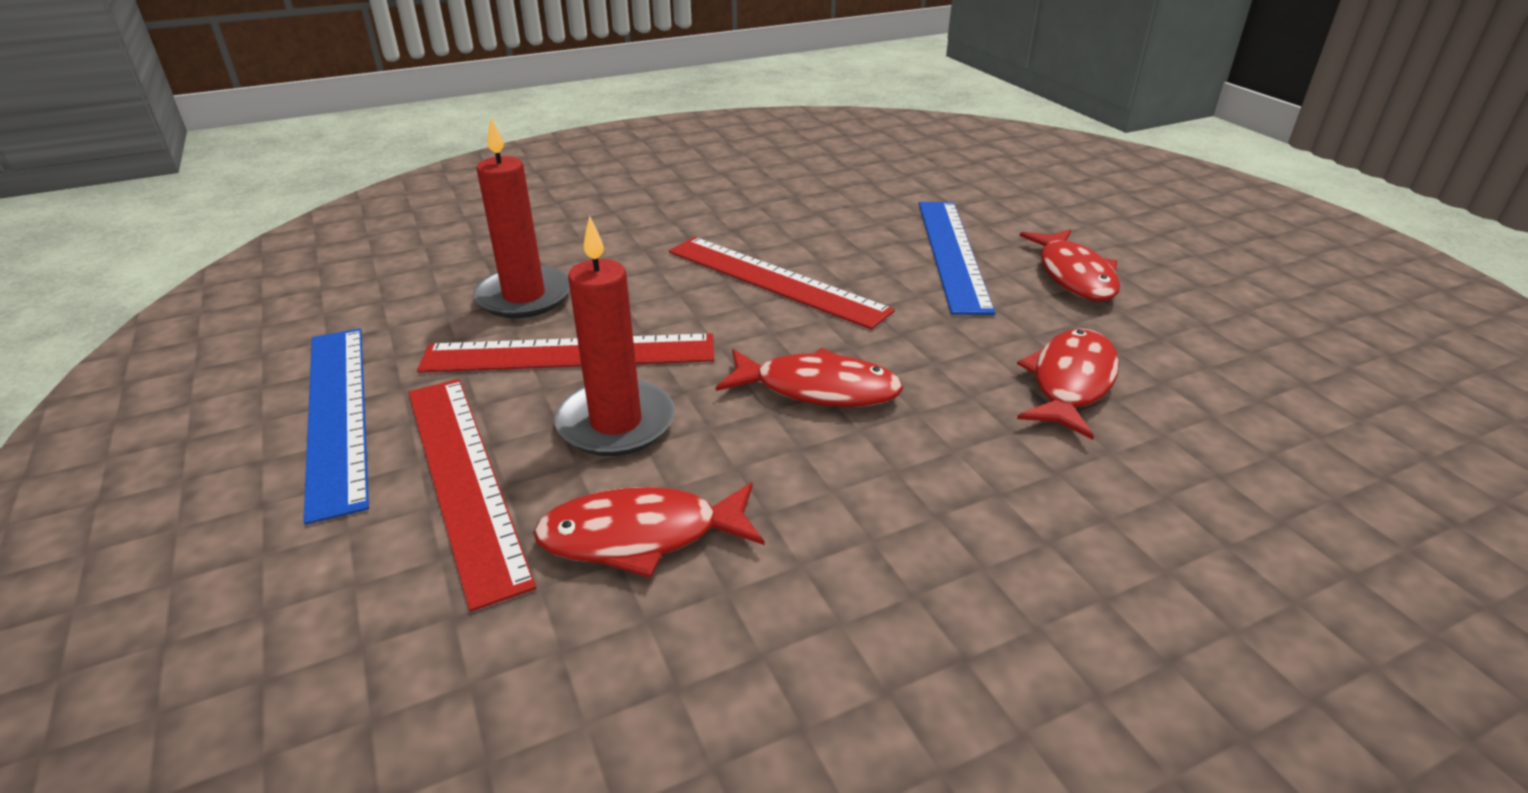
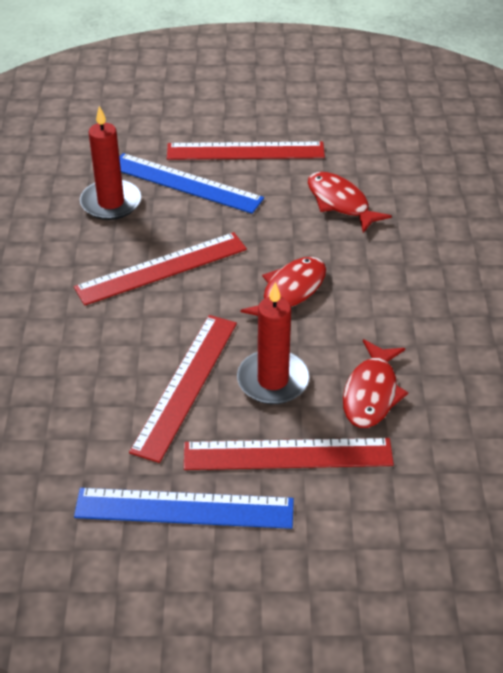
camera: 65 degrees left, 10 degrees up
(524, 296) = (93, 393): red candle -> red candle (111, 203)
(1074, 275) = (245, 151): red fish -> red ruler

